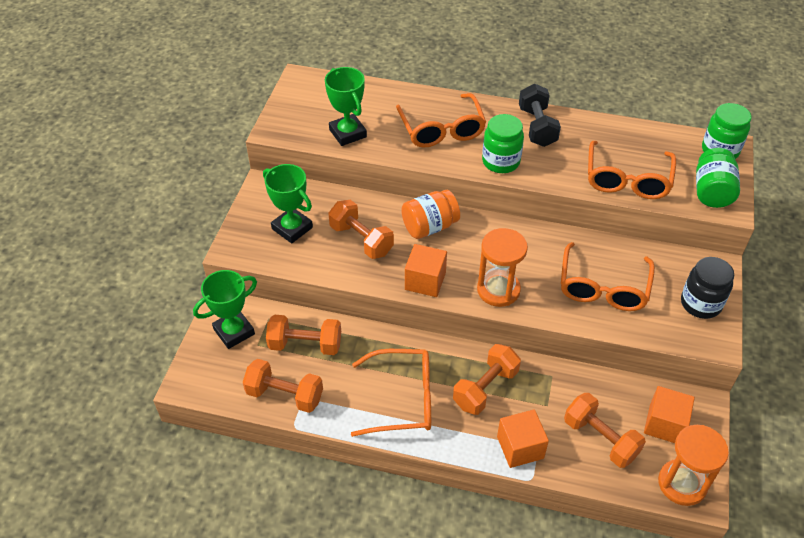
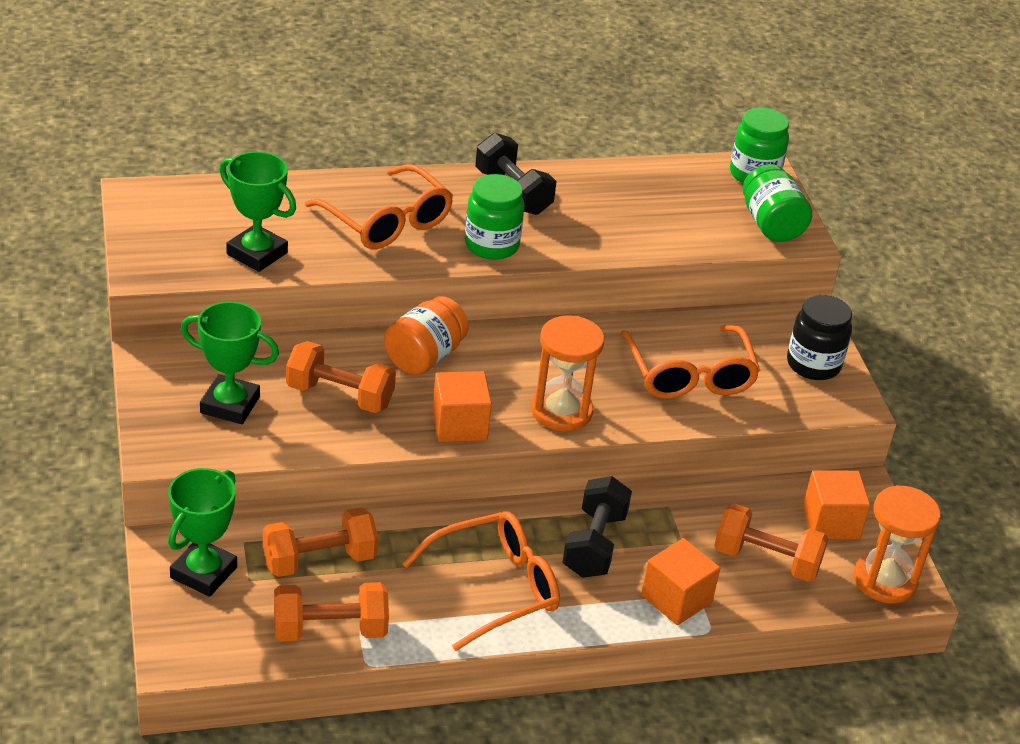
camera: 30 degrees left, 10 degrees down
(485, 388) = (594, 544): orange dumbbell -> black dumbbell
(627, 180) = (664, 232): orange glasses -> none

